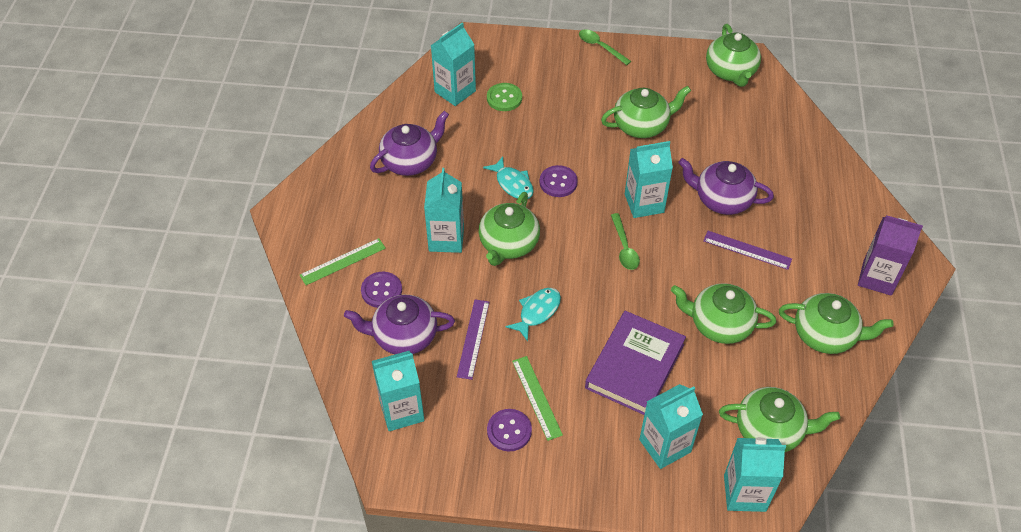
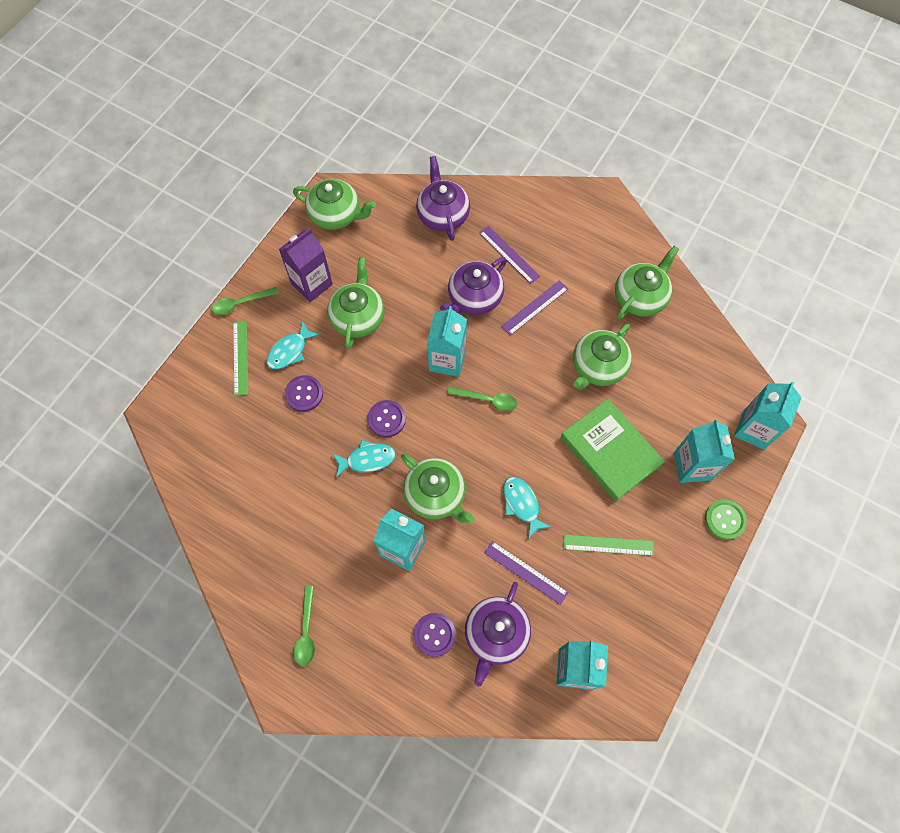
camera: 65 degrees left, 15 degrees up
(342, 202) = (306, 631): none -> green spoon
(343, 261) = (381, 659): green ruler -> green ruler (240, 357)
(410, 161) = (288, 542): purple teapot -> purple teapot (443, 215)
(455, 91) = (219, 460): turquoise carton -> none
(504, 98) = (256, 419): green button -> green button (724, 520)
(509, 431) = (632, 583): purple button -> purple button (304, 394)
(578, 94) = (290, 351): none -> turquoise fish
(634, 366) = (610, 452): purple book -> green book
(770, 430) = (708, 383): green teapot -> none
(789, 209) = (509, 254): none -> purple ruler
(877, 278) = (604, 232): purple carton -> purple carton (312, 284)

